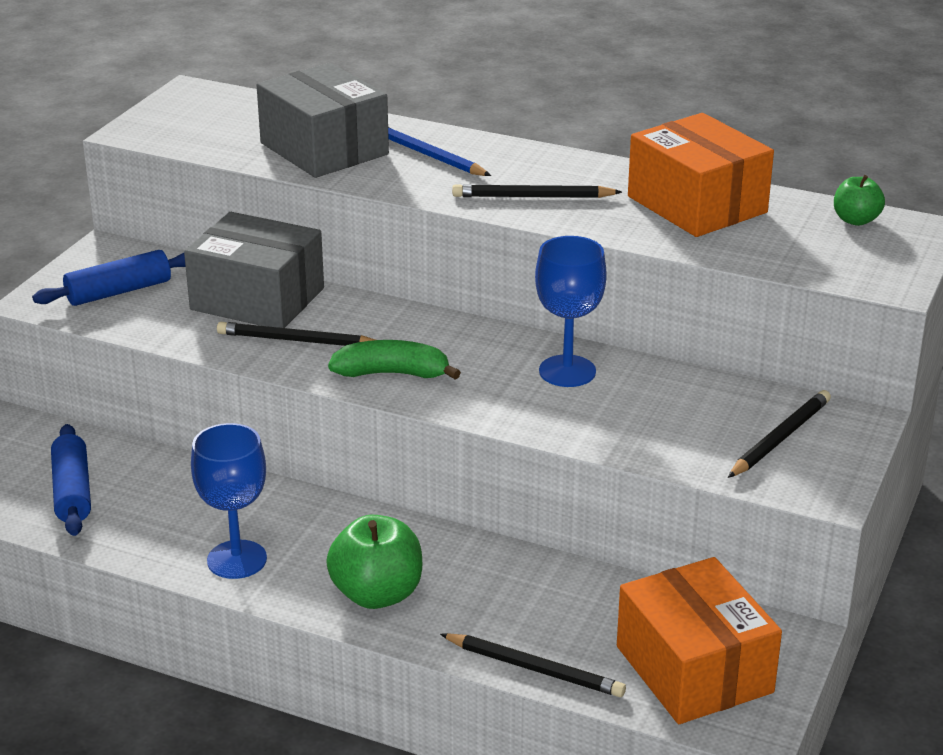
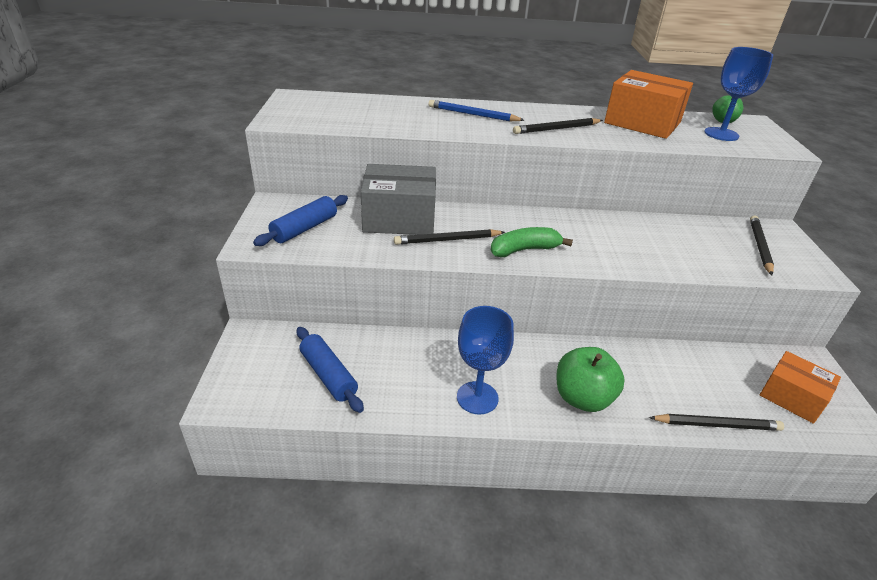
camera: 25 degrees left, 5 degrees up
(324, 149) = (409, 117): grey box -> none
(567, 371) = (615, 230): blue goblet -> blue goblet (721, 134)
(694, 669) = (792, 397): orange box -> orange box, size x0.64

